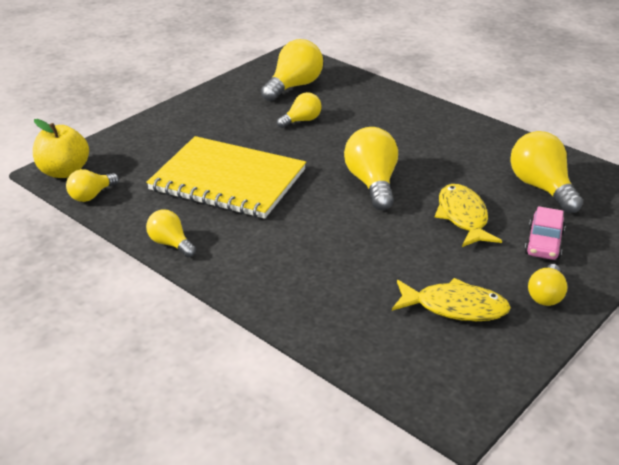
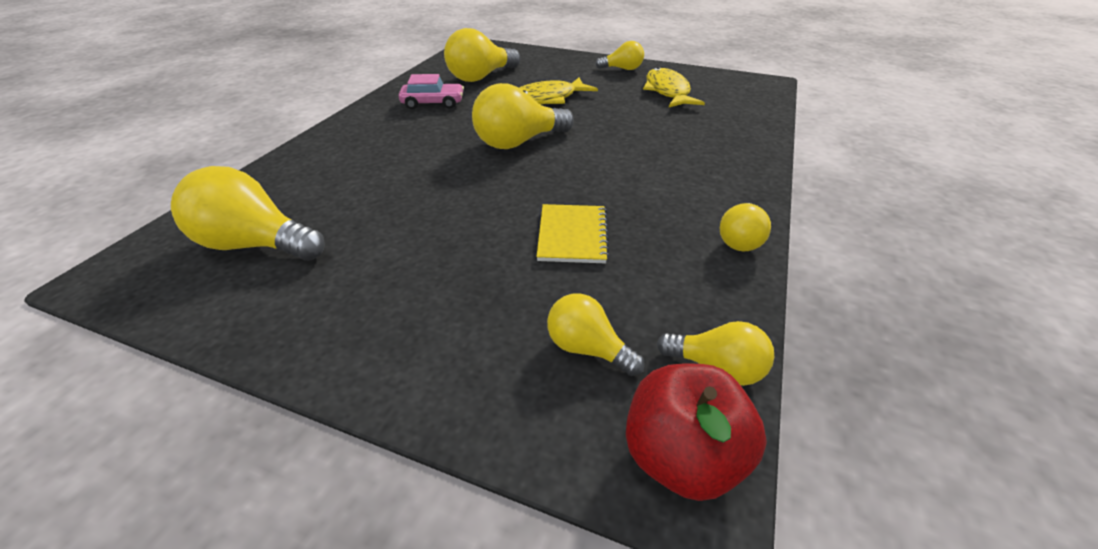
camera: 110 degrees left, 5 degrees up
(64, 171) = (681, 457): yellow apple -> red apple
(228, 180) = (572, 235): yellow notebook -> yellow notebook, size x0.47
(301, 120) = (381, 212): yellow light bulb -> yellow light bulb (587, 348)
(544, 243) = (561, 72): pink car -> pink car (433, 103)

